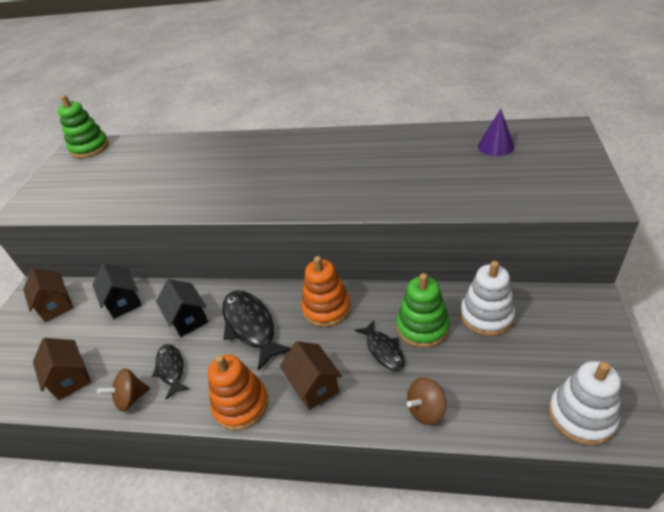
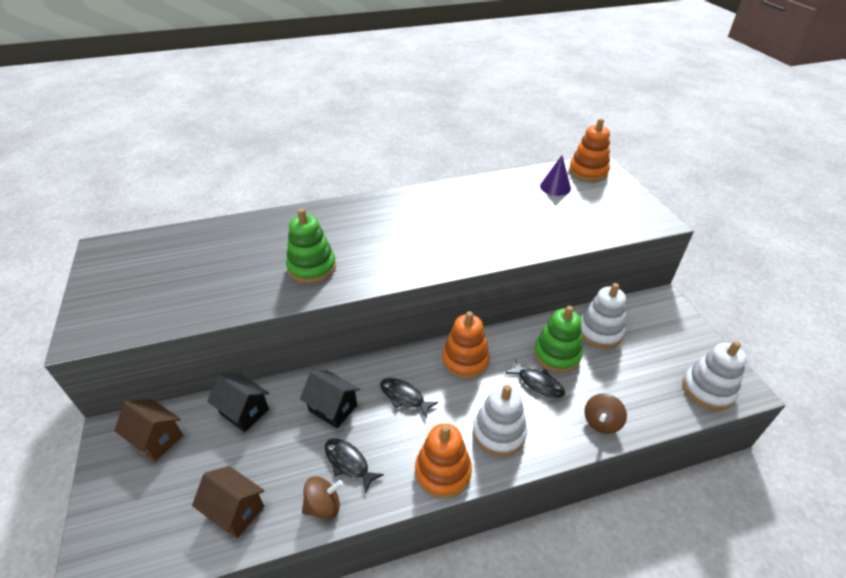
camera: 30 degrees left, 0 degrees up
(90, 148) = (123, 247): green stacking toy -> green stacking toy (312, 267)
(131, 398) = (323, 506): brown spinning top -> brown spinning top turned 150 degrees counterclockwise
(251, 326) = (404, 397): black fish -> black fish, size x0.59
(314, 386) = (499, 432): brown house -> white stacking toy
(547, 135) = (588, 172): none -> orange stacking toy

